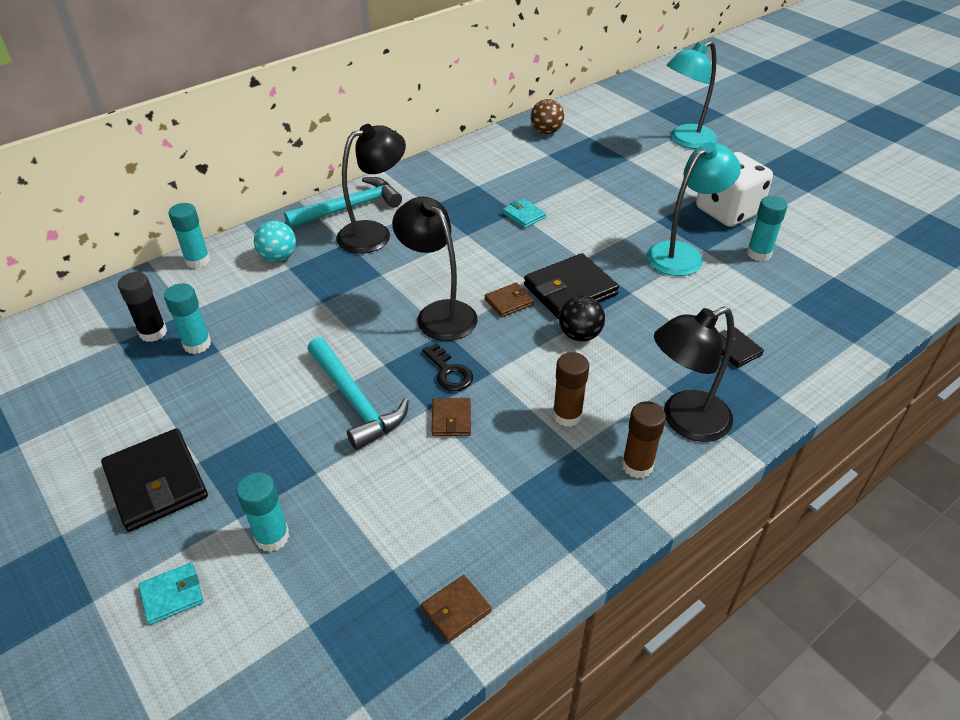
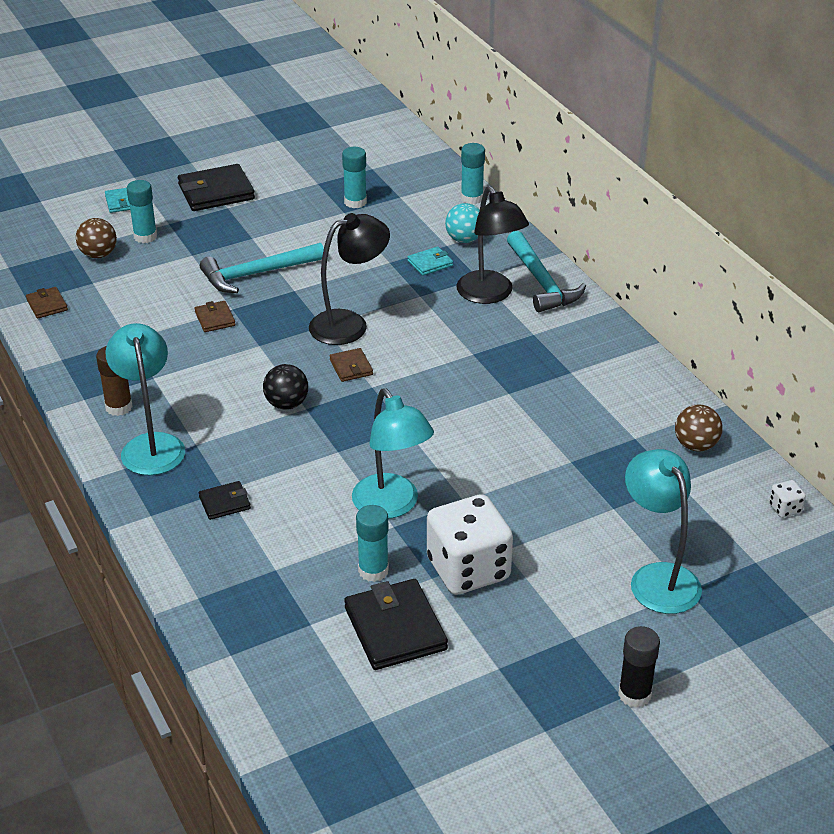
camera: 100 degrees right, 5 degrees down
(153, 332) = (378, 182): black glue stick -> black glue stick (634, 694)
(321, 583) = (98, 254): none -> brown ball
(449, 372) = (269, 323): black key -> none
(451, 419) = (215, 319): brown wallet -> brown wallet turned 60 degrees clockwise
(524, 215) = (499, 398): turquoise wallet -> turquoise wallet (430, 263)
(567, 415) = (190, 379): brown glue stick -> none
(570, 290) = (356, 409): black wallet -> black wallet (395, 628)
(595, 101) = (785, 508): none -> white dice
(684, 421) = (151, 445): black lamp -> turquoise lamp

